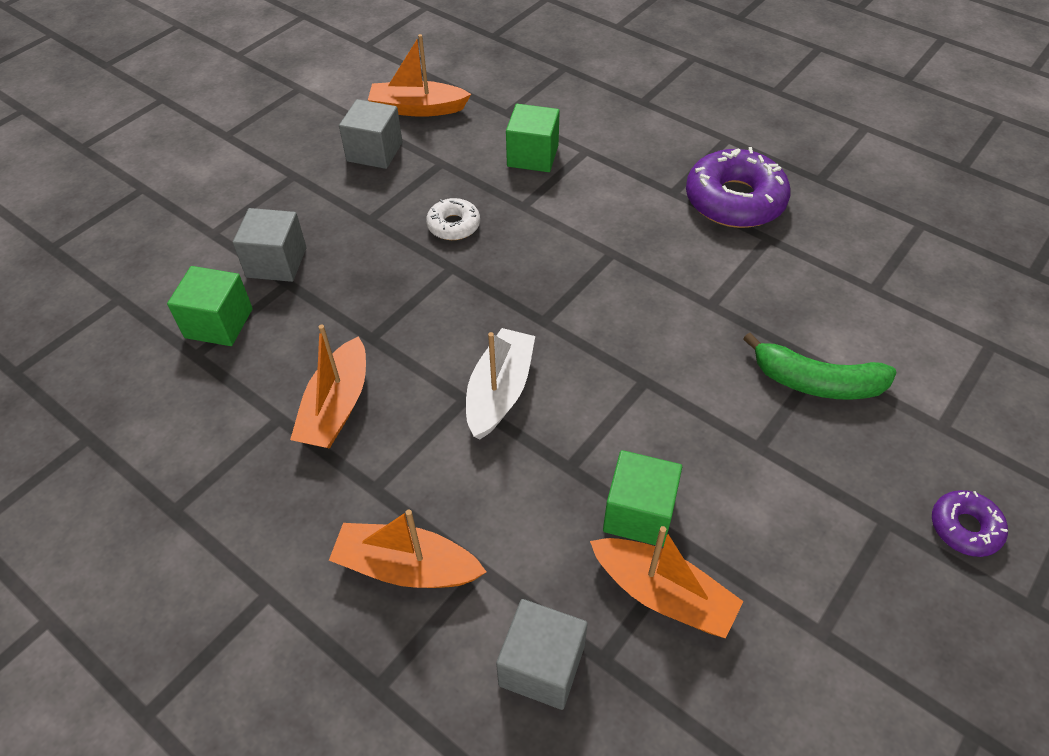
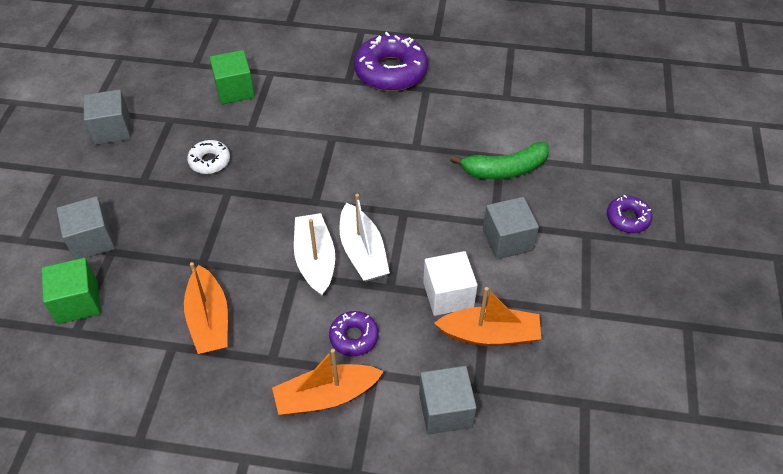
camera: 30 degrees left, 0 degrees up
(417, 108) = (124, 85): orange boat -> none
(486, 509) = (354, 337): none -> purple donut
(563, 408) = (363, 252): none -> white boat
(638, 513) = (448, 295): green cube -> white cube
(764, 477) = (507, 240): none -> grey cube

